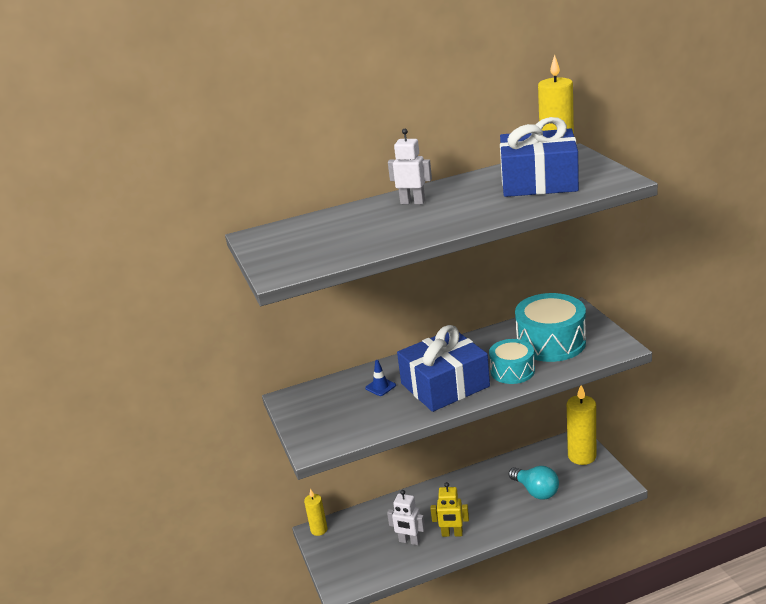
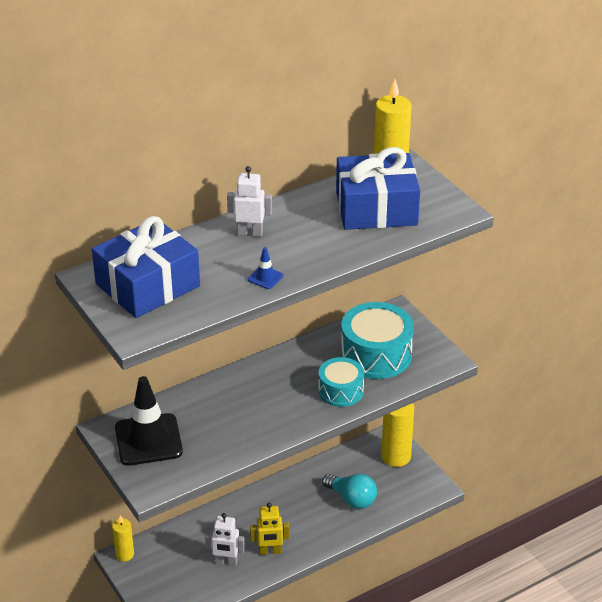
camera: 15 degrees left, 10 degrees up
(322, 408) = (148, 440): none -> black traffic cone
(380, 387) = (205, 412): blue traffic cone -> blue traffic cone (265, 278)
(445, 385) = (273, 409): blue gift -> blue gift (148, 285)

